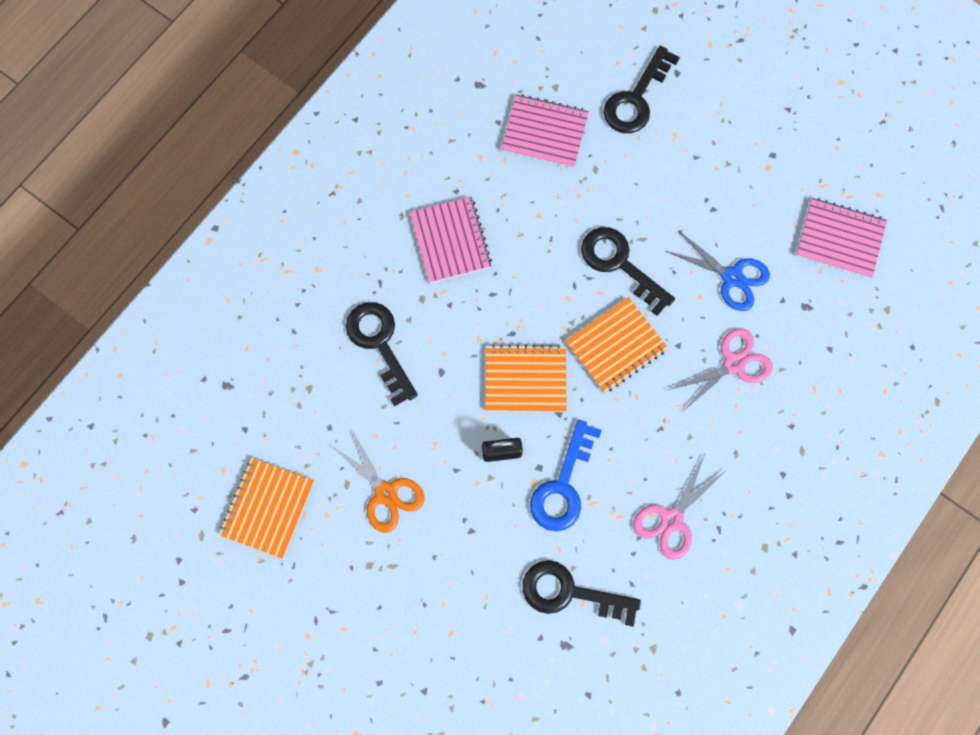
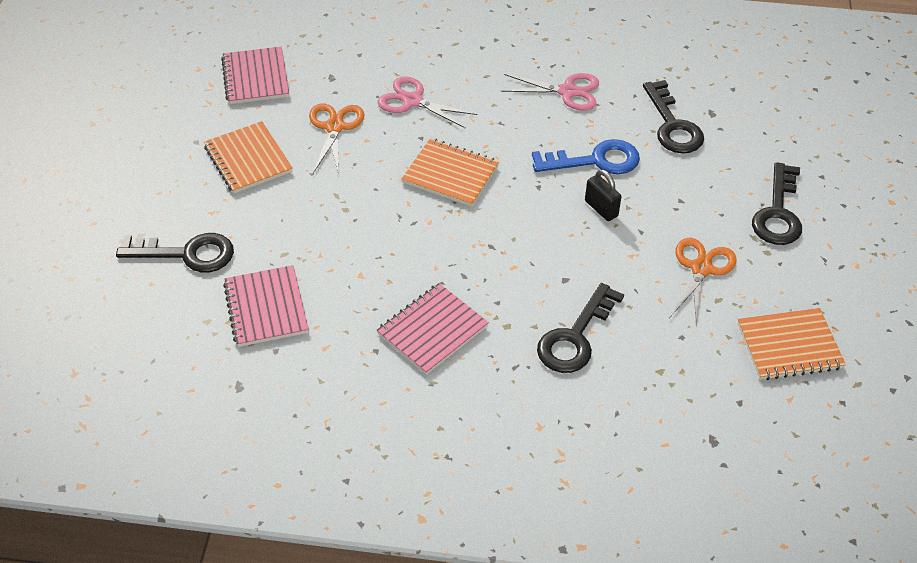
camera: 120 degrees left, 25 degrees down
(525, 379) = (525, 219): orange notebook -> orange notebook (248, 159)
(619, 264) = (371, 200): black key -> black key (778, 213)
(731, 277) = (335, 127): blue scissors -> orange scissors

